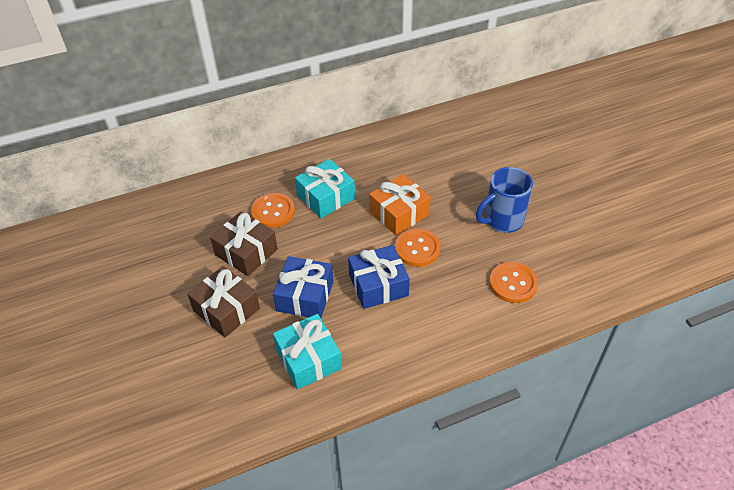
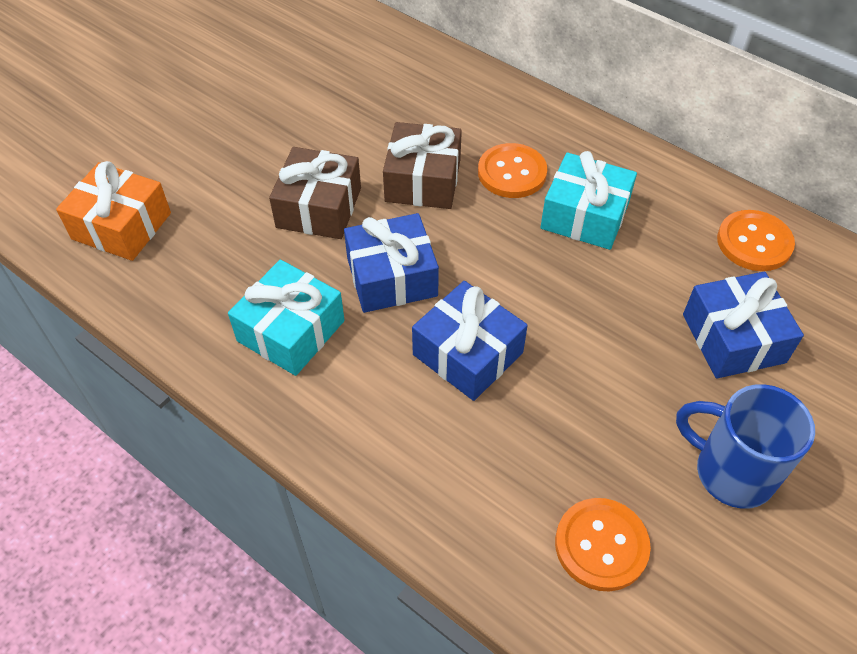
camera: 60 degrees right, 5 degrees up
(399, 213) = (626, 317): orange gift -> orange gift (122, 226)
(417, 249) = (573, 373): orange button -> orange button (754, 242)
(436, 182) = (733, 338): none -> blue gift

